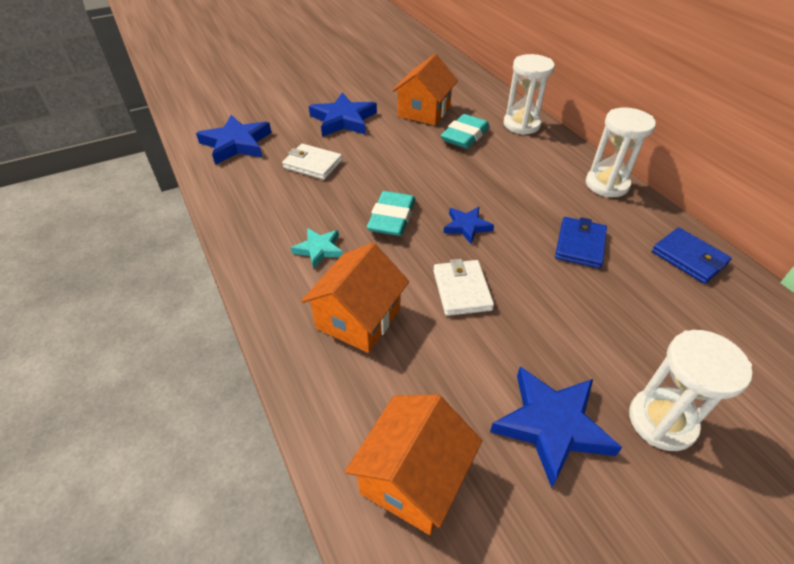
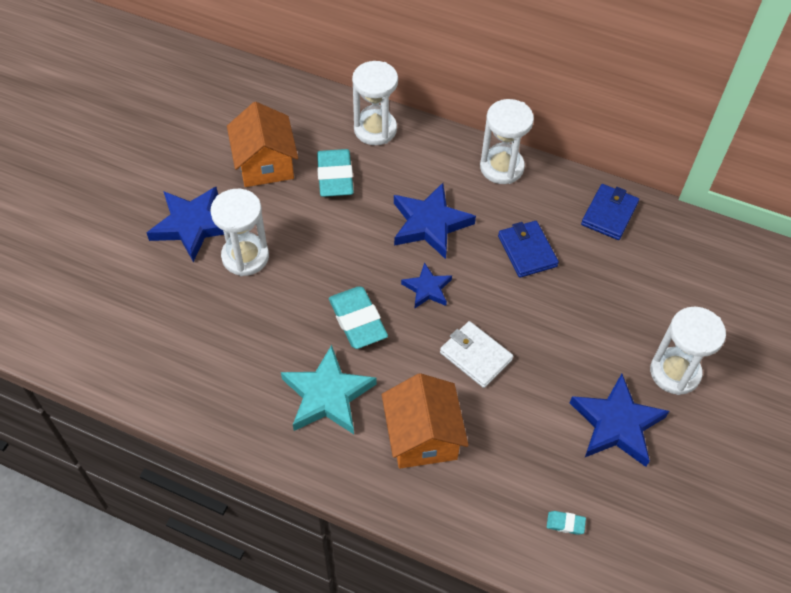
camera: 40 degrees left, 10 degrees up
(236, 144) = (110, 328): blue star -> blue star (430, 224)
(313, 164) = (222, 304): white wallet -> none
(319, 249) = (327, 395): turquoise star -> turquoise star, size x1.74
(357, 148) = (245, 257): none -> white hourglass
(413, 478) = (565, 523): orange house -> turquoise eraser
(689, 258) = (609, 214): blue wallet -> blue wallet turned 75 degrees counterclockwise

